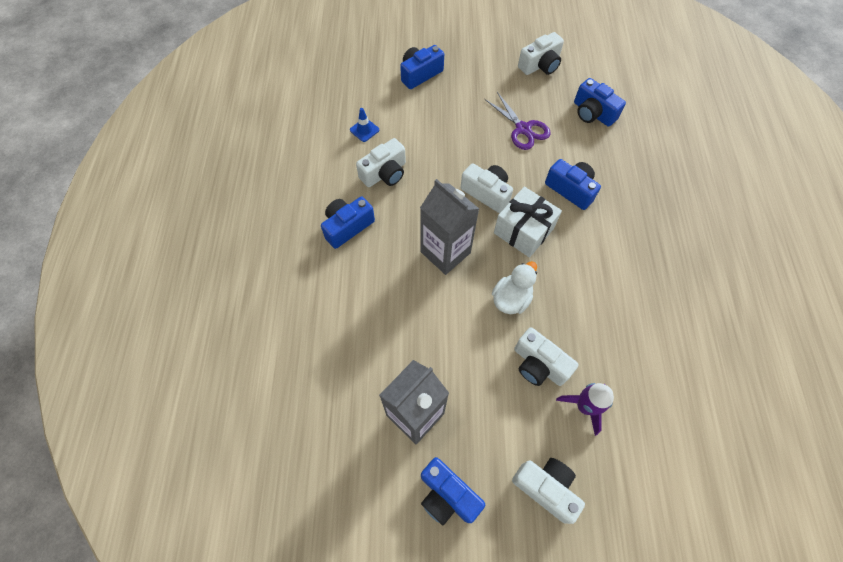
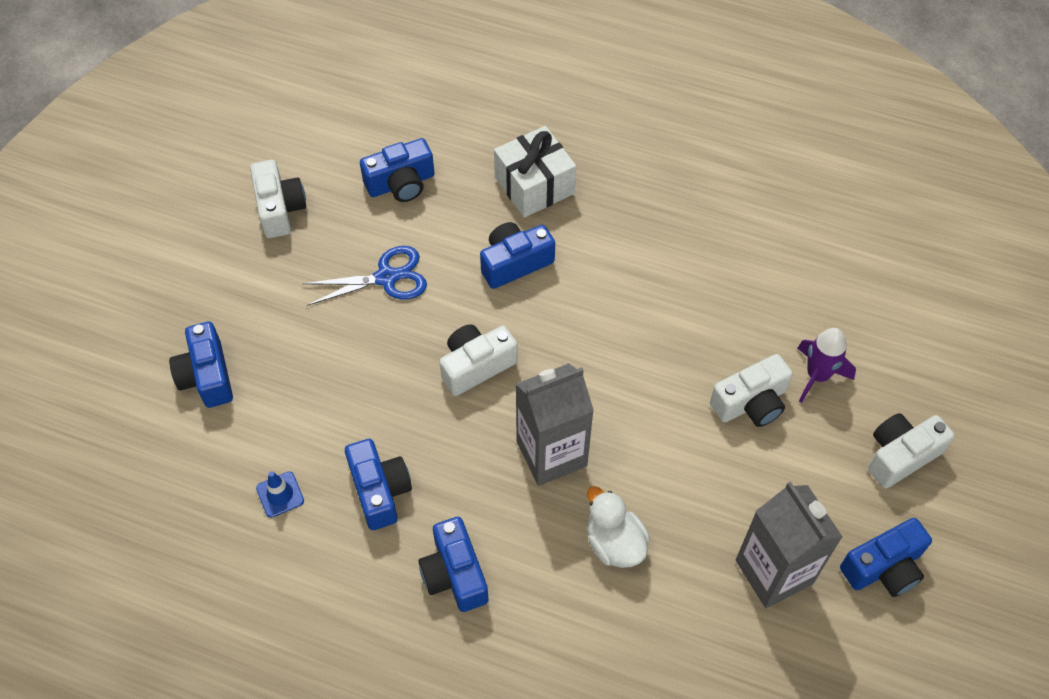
camera: 70 degrees left, 5 degrees down
(384, 173) = (379, 490): white camera -> blue camera
(511, 298) = (651, 398): white duck -> white duck (614, 543)
(523, 129) = (386, 278): purple scissors -> blue scissors
(523, 230) = (555, 344): white gift -> white gift (534, 185)

